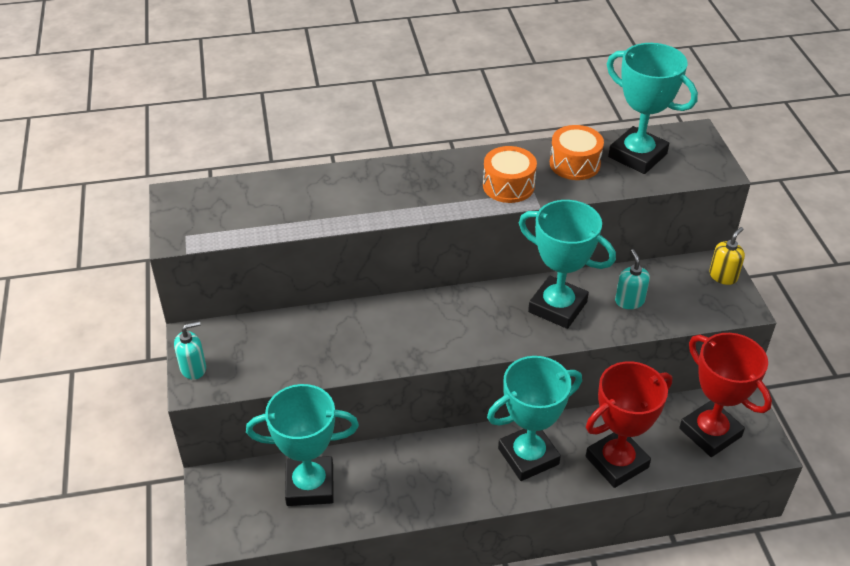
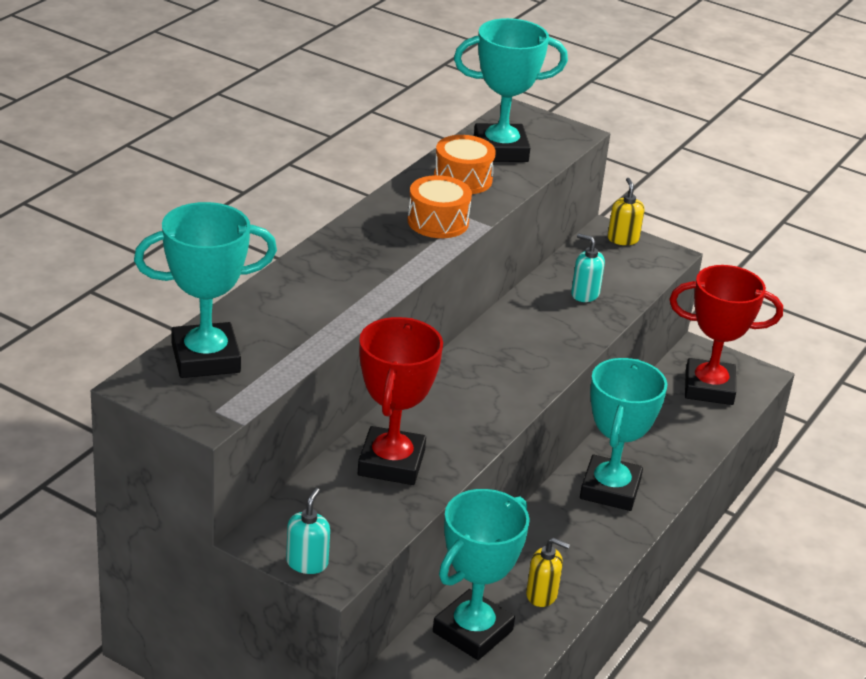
camera: 50 degrees left, 10 degrees down
(382, 494) = (542, 595): none -> yellow soap dispenser
(557, 307) = (539, 329): turquoise trophy -> turquoise trophy (205, 358)
(616, 462) = (677, 451): red trophy -> red trophy (391, 463)

